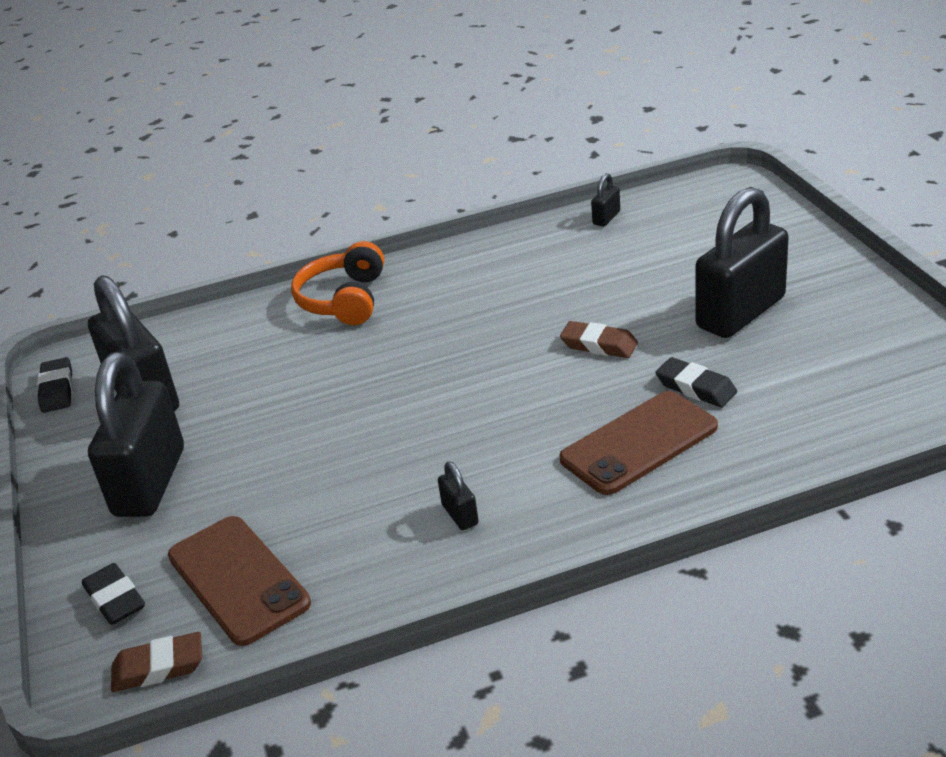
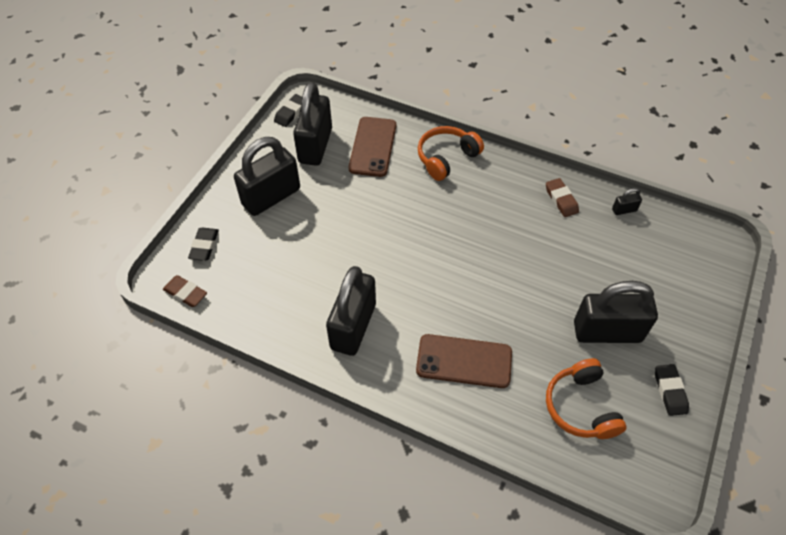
camera: 40 degrees right, 20 degrees up
(238, 580) = (248, 278): brown phone -> brown phone (373, 147)
(460, 515) = (353, 326): black padlock -> black padlock, size x2.46
(599, 345) = (518, 288): brown eraser -> brown eraser (561, 200)
(696, 387) = (527, 355): black eraser -> black eraser (670, 391)
(812, 385) = (580, 407): none -> orange headphones

